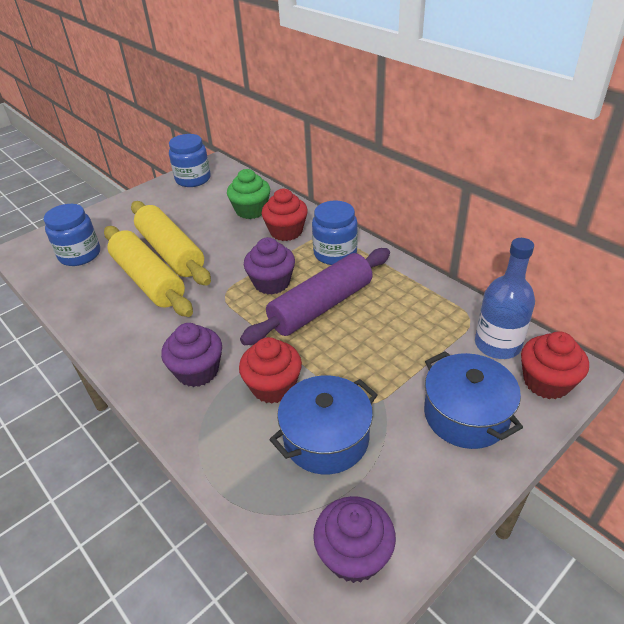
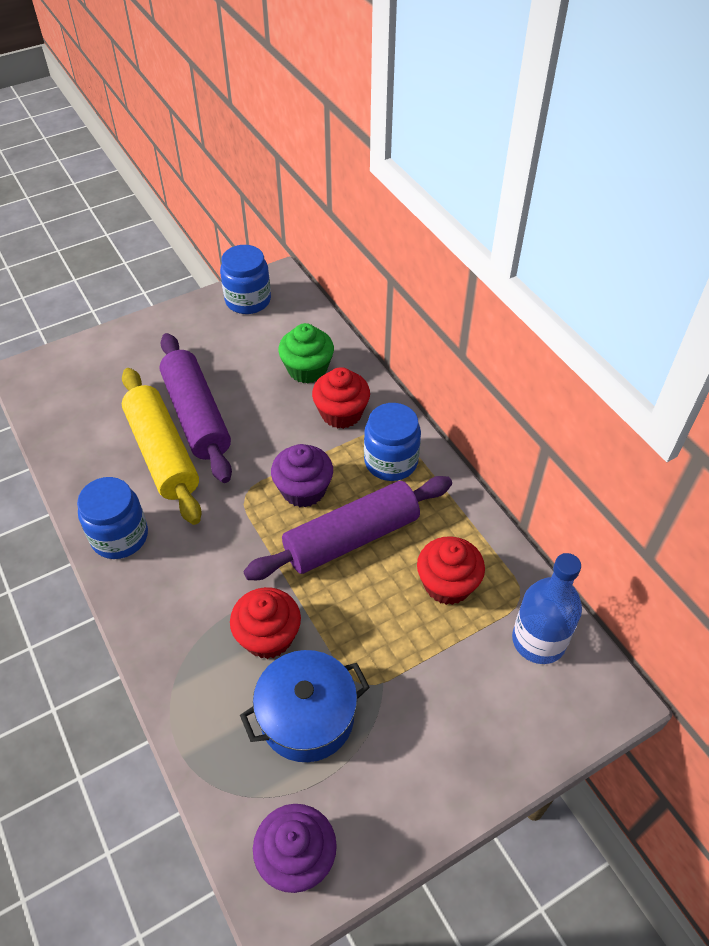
camera: 10 degrees right, 10 degrees up
(80, 255) = (91, 396): blue jar -> blue jar (119, 536)
(171, 252) = (196, 416): yellow rolling pin -> purple rolling pin
(197, 371) = (191, 596): purple cupcake -> none
(466, 415) = (468, 725): blue pot -> none
(546, 382) = (575, 704): red cupcake -> red cupcake (447, 584)

